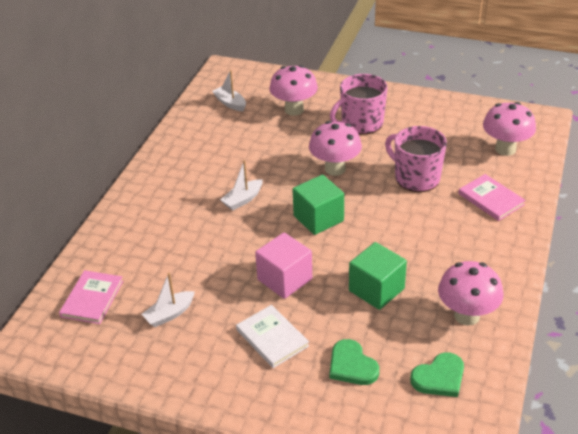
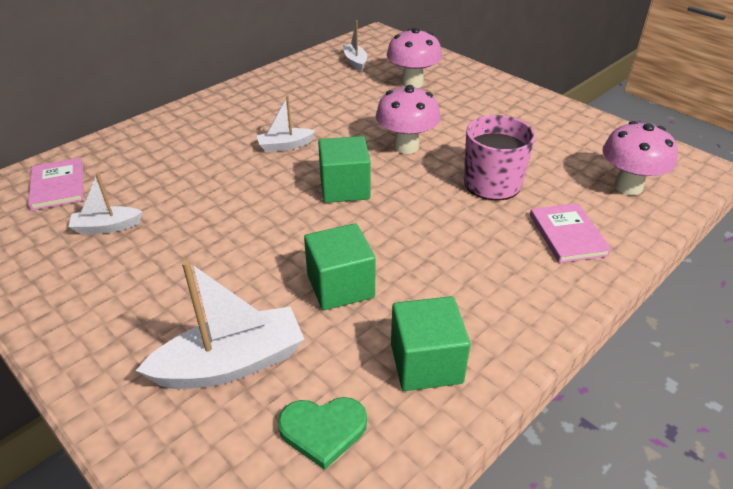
camera: 25 degrees right, 0 degrees up
(92, 299) = (58, 186): pink book -> pink book turned 60 degrees counterclockwise
(272, 338) = (177, 293): white book -> none
(284, 279) = (251, 236): pink cube -> none
(352, 365) = (231, 364): green heart -> white boat
(361, 123) = (472, 113): pink mug -> none
(466, 315) = (426, 363): pink mushroom -> green cube

